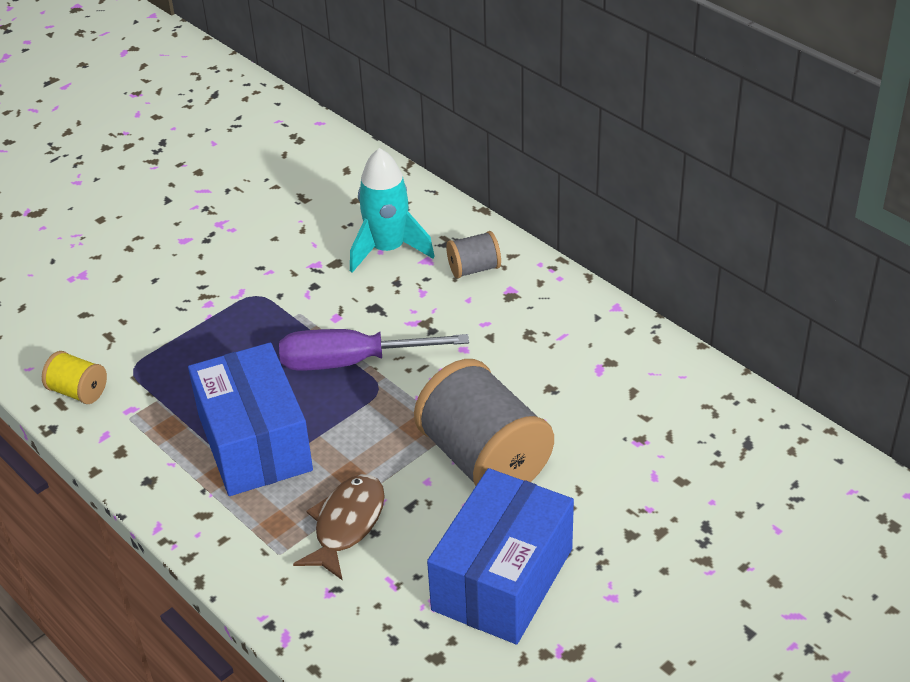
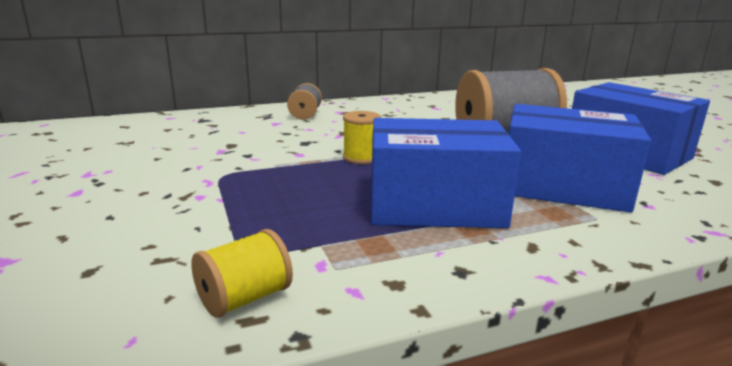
camera: 70 degrees left, 20 degrees down
(346, 525) = (563, 187): brown fish -> blue box
(349, 362) = (361, 157): purple screwdriver -> yellow spool
(388, 249) = (244, 129): turquoise rocket -> none

